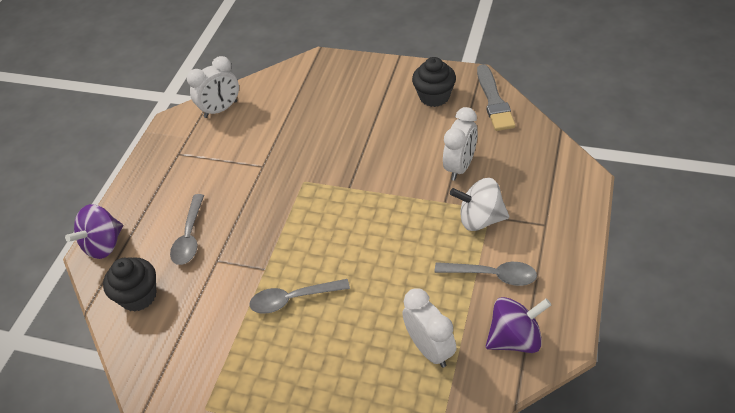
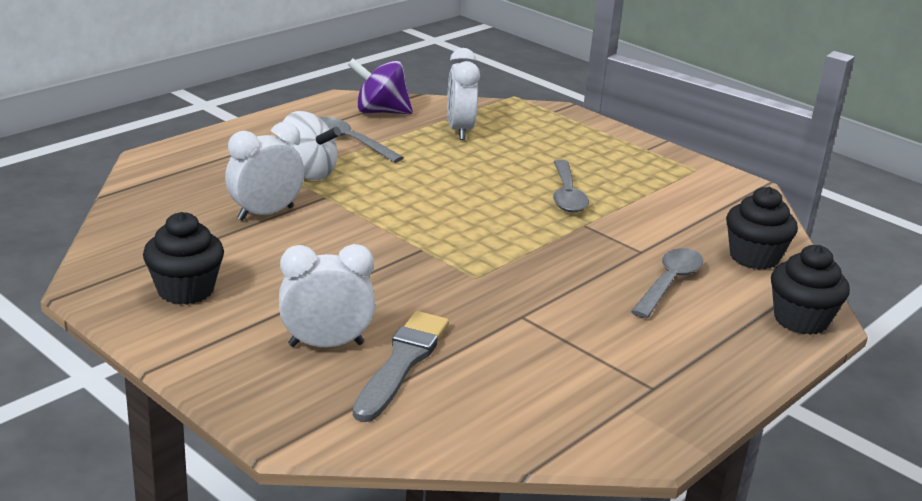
camera: 160 degrees left, 20 degrees down
(104, 245) = (800, 320): purple spinning top -> black cupcake
(220, 109) = (542, 426): white clock -> white clock (326, 344)
(293, 299) = (567, 195): grey spoon -> grey spoon turned 75 degrees clockwise
(494, 101) = (120, 251): grey brush -> grey brush (402, 362)

